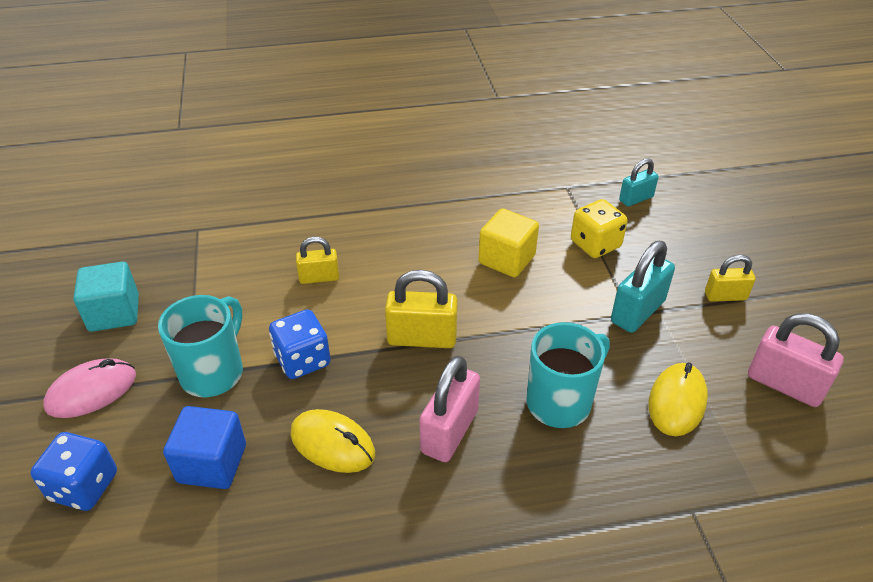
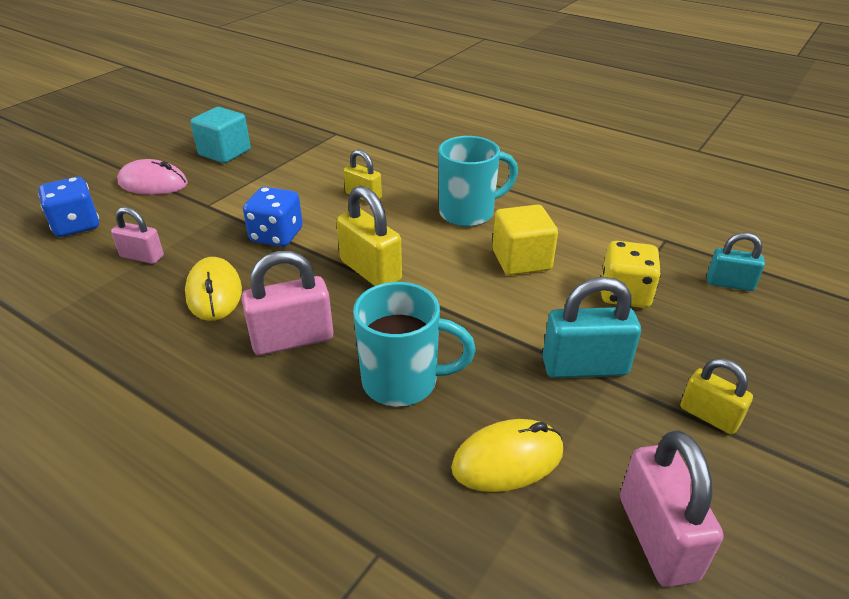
camera: 45 degrees right, 5 degrees down
(212, 463) = (142, 257): blue cube -> pink padlock
(214, 372) = (221, 211): turquoise mug -> turquoise mug (469, 213)

